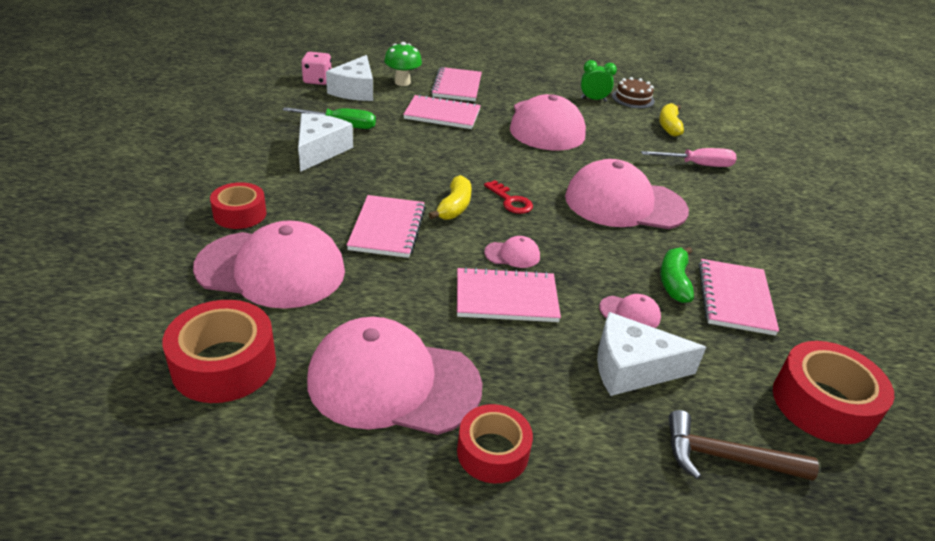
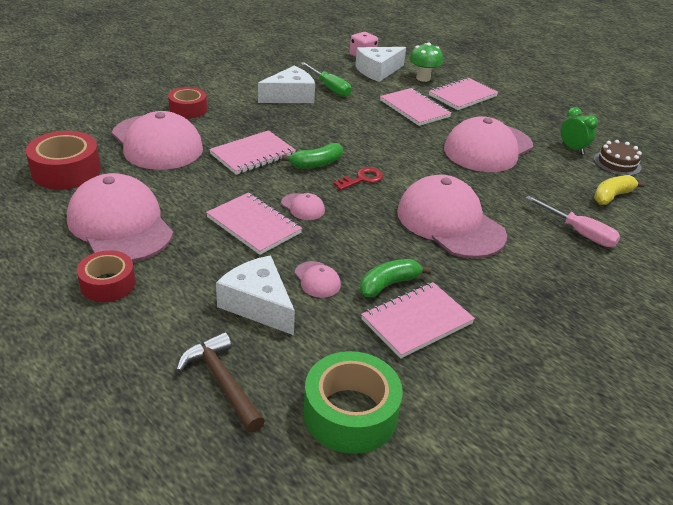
camera: 45 degrees right, 0 degrees up
(454, 207) = (316, 164): yellow banana -> green banana
(511, 201) = (362, 179): red key -> red key turned 135 degrees counterclockwise
(822, 404) = (350, 413): red tape -> green tape

